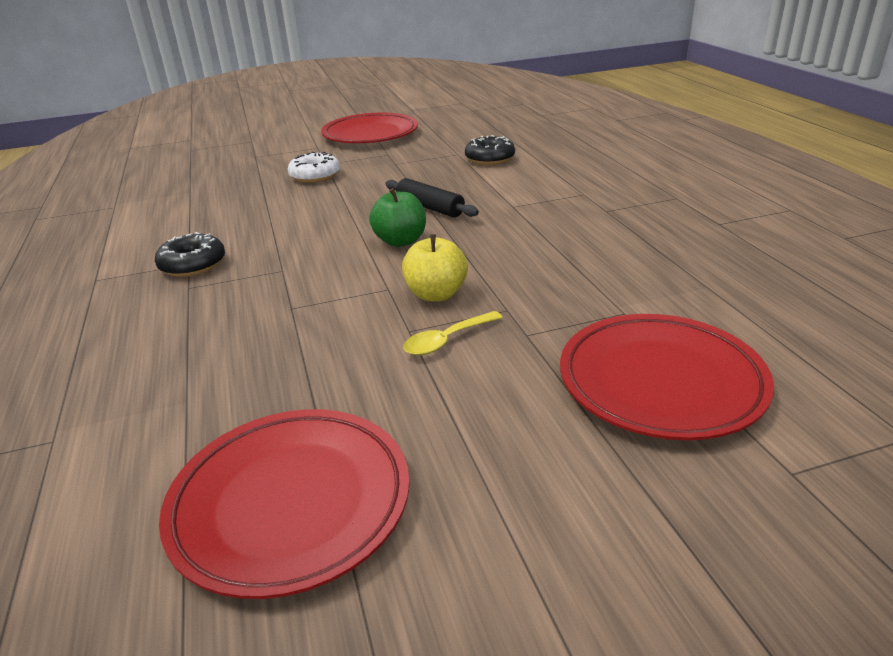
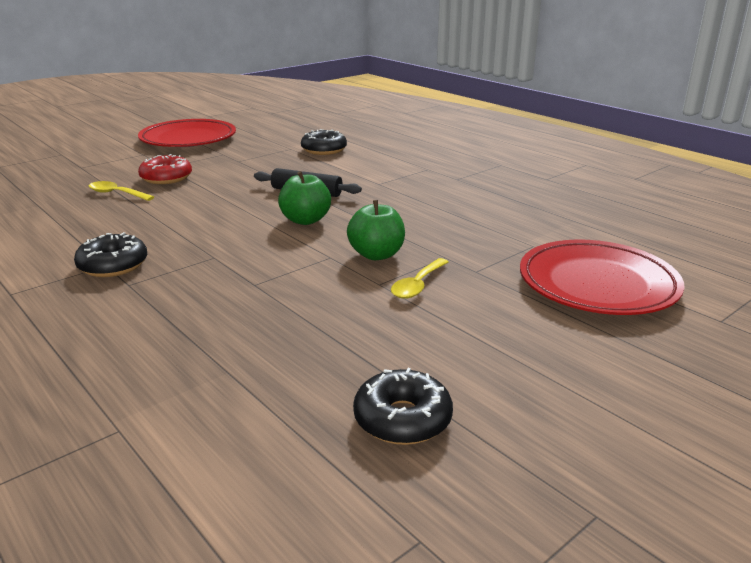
camera: 25 degrees left, 5 degrees down
(260, 188) = (117, 194): none -> yellow spoon
(291, 503) = (402, 419): red plate -> black donut
(315, 176) = (166, 178): white donut -> red donut
(436, 294) = (376, 255): yellow apple -> green apple

